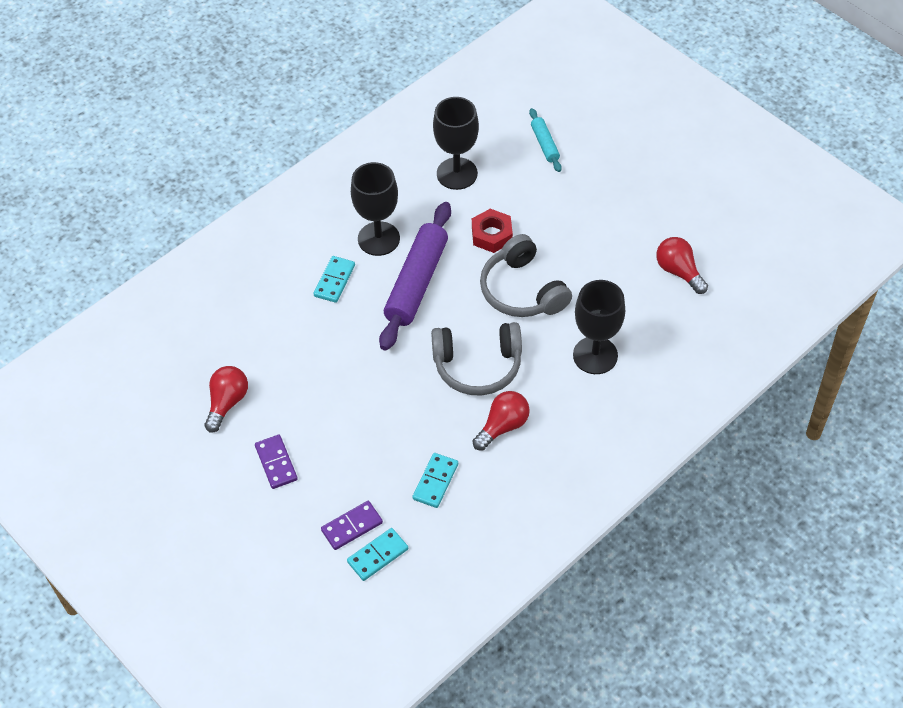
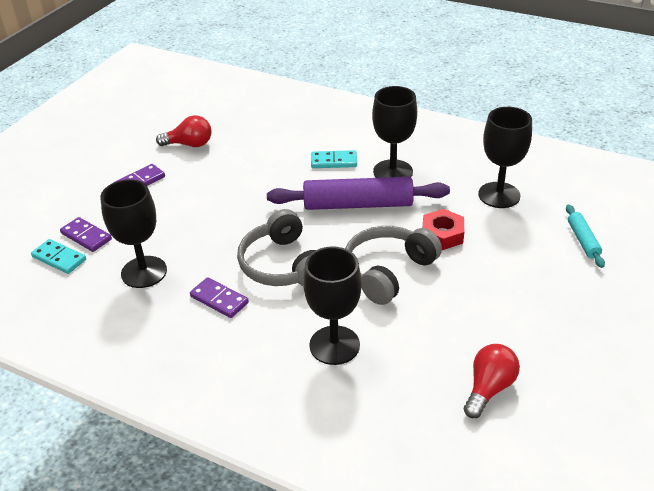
camera: 70 degrees right, 15 degrees down
(435, 481) = (144, 272): turquoise domino -> black goblet
(503, 426) = (219, 299): red light bulb -> purple domino
(545, 144) = (583, 240): turquoise rolling pin -> turquoise rolling pin turned 60 degrees counterclockwise

